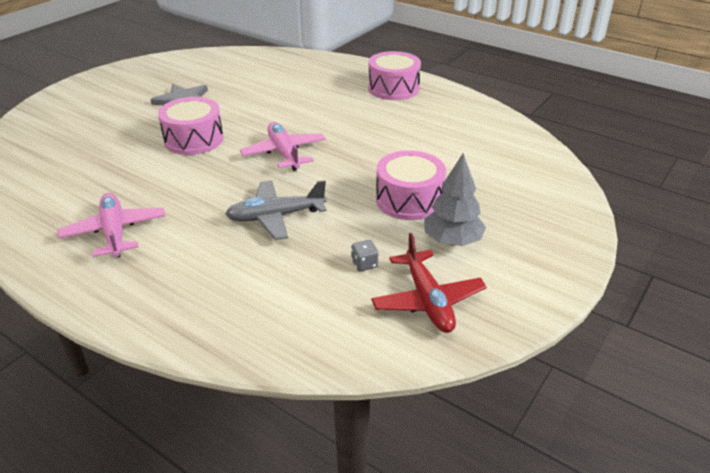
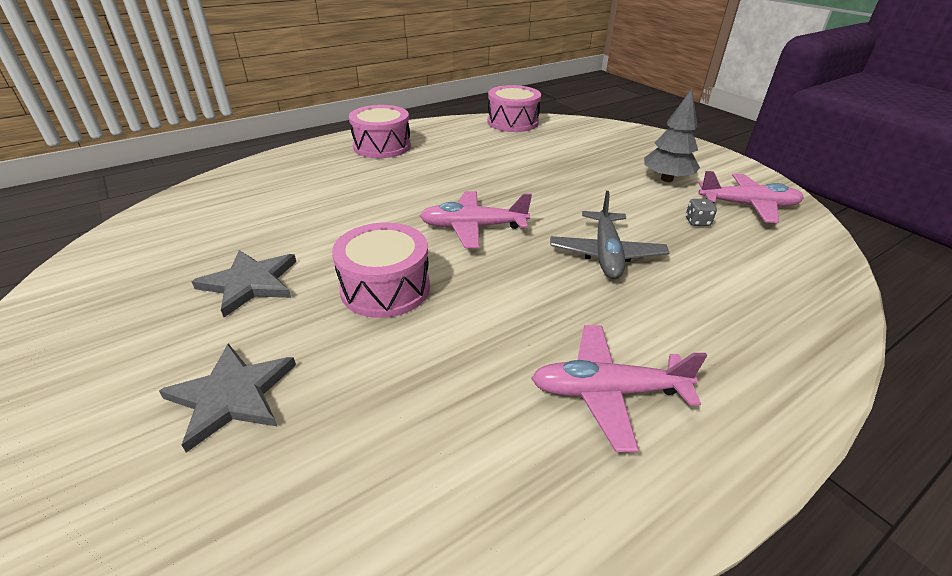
camera: 70 degrees left, 0 degrees up
(95, 125) = (232, 396): none -> grey star
(409, 200) = (599, 182): pink drum -> pink drum (512, 122)
(427, 300) = (748, 205): red plane -> pink plane

